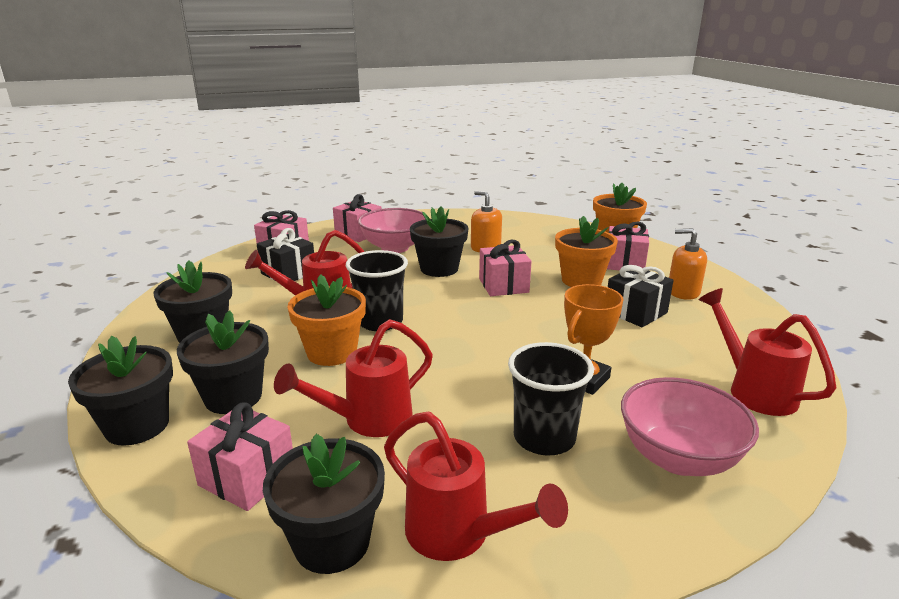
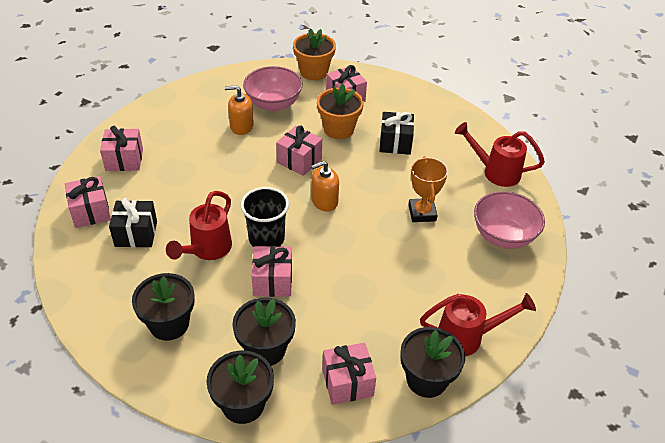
camera: 45 degrees left, 20 degrees up
(332, 352) = (273, 281): orange flower pot -> pink gift
(367, 420) = (356, 311): red watering can -> none
(395, 248) = (177, 161): pink bowl -> pink bowl (273, 104)
(439, 269) = (238, 167): black flower pot -> none
(544, 438) = (444, 263): black cup -> none
(683, 292) = (401, 109): orange soap dispenser -> orange soap dispenser (324, 201)

